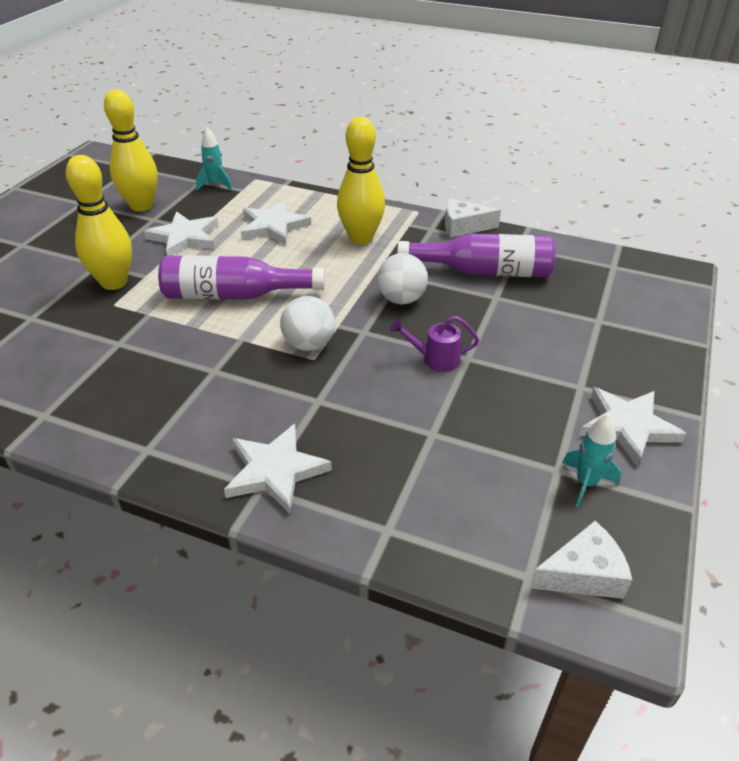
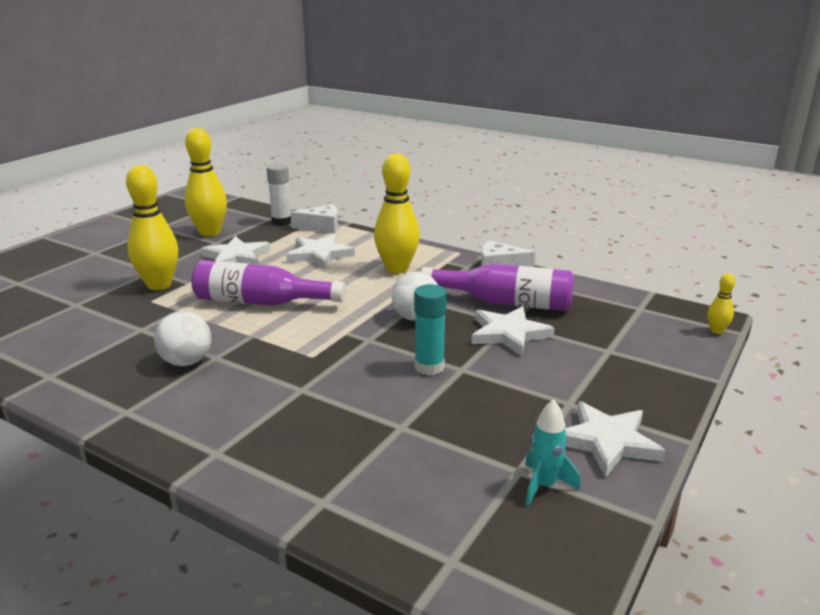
camera: 10 degrees right, 15 degrees down
(215, 185) = (281, 222): turquoise rocket -> white glue stick
(275, 471) = (236, 441): white star -> white star (509, 334)
(309, 344) = (312, 345): white ball -> white ball (186, 362)
(435, 359) = (429, 367): purple watering can -> turquoise glue stick
(583, 574) = (511, 566): white cheese -> white cheese (321, 227)
(690, 287) = (716, 331): none -> yellow bowling pin

